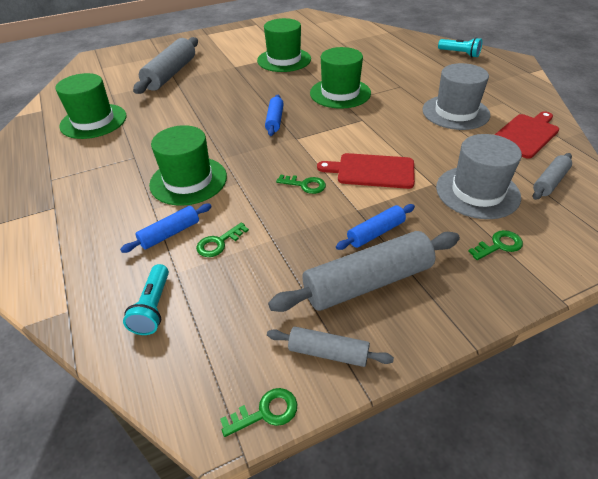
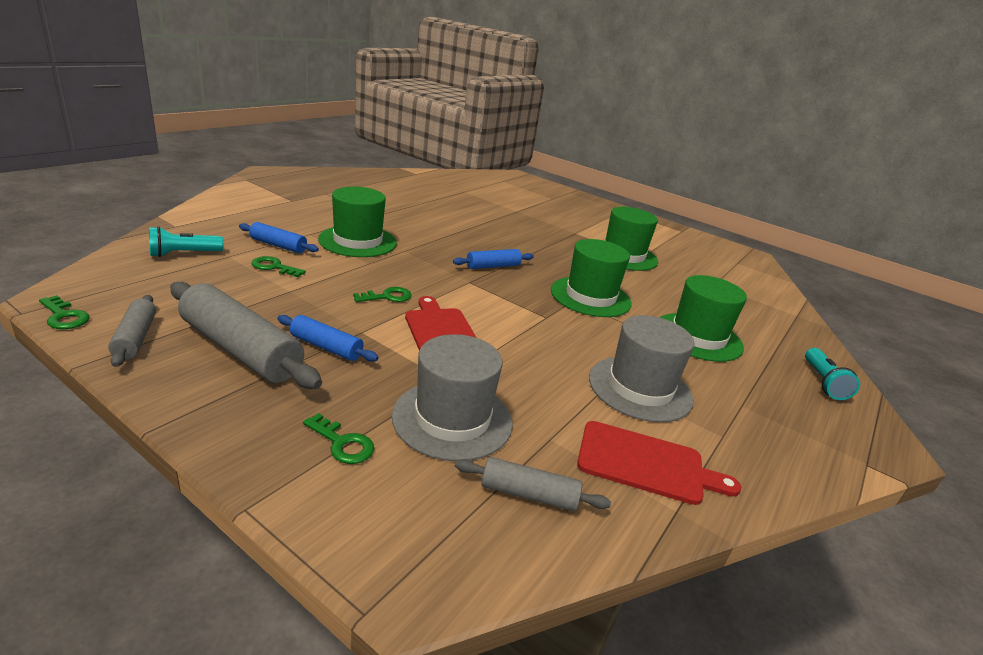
camera: 55 degrees right, 15 degrees down
(93, 121) = (417, 192): green hat -> green hat (698, 337)
(171, 74) = (524, 207): grey rolling pin -> none
(305, 185) = (387, 297): green key -> green key turned 105 degrees counterclockwise

